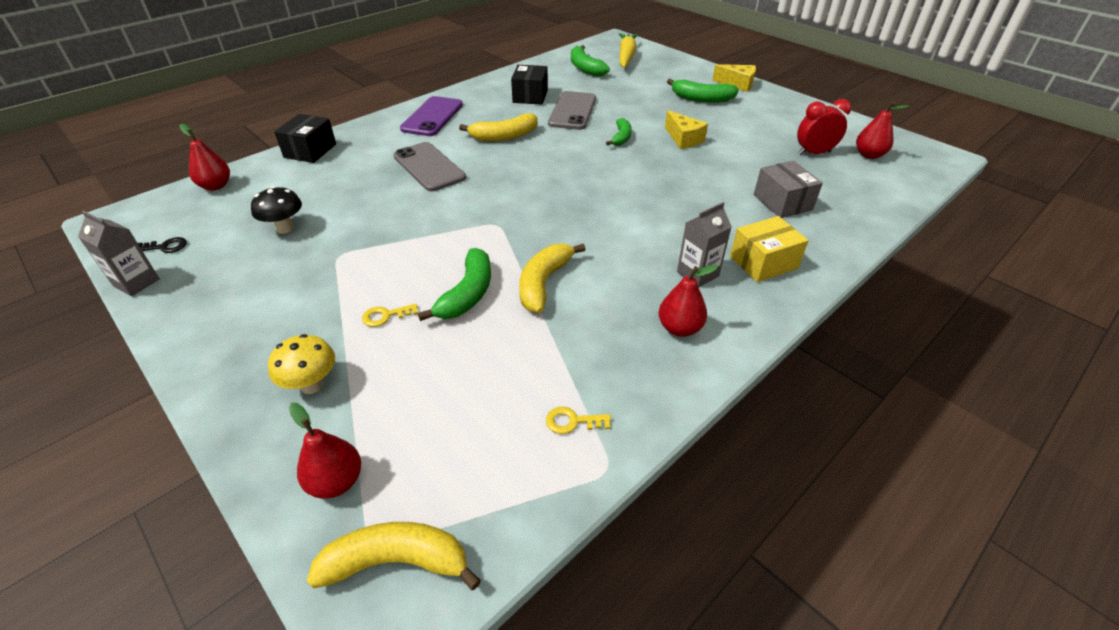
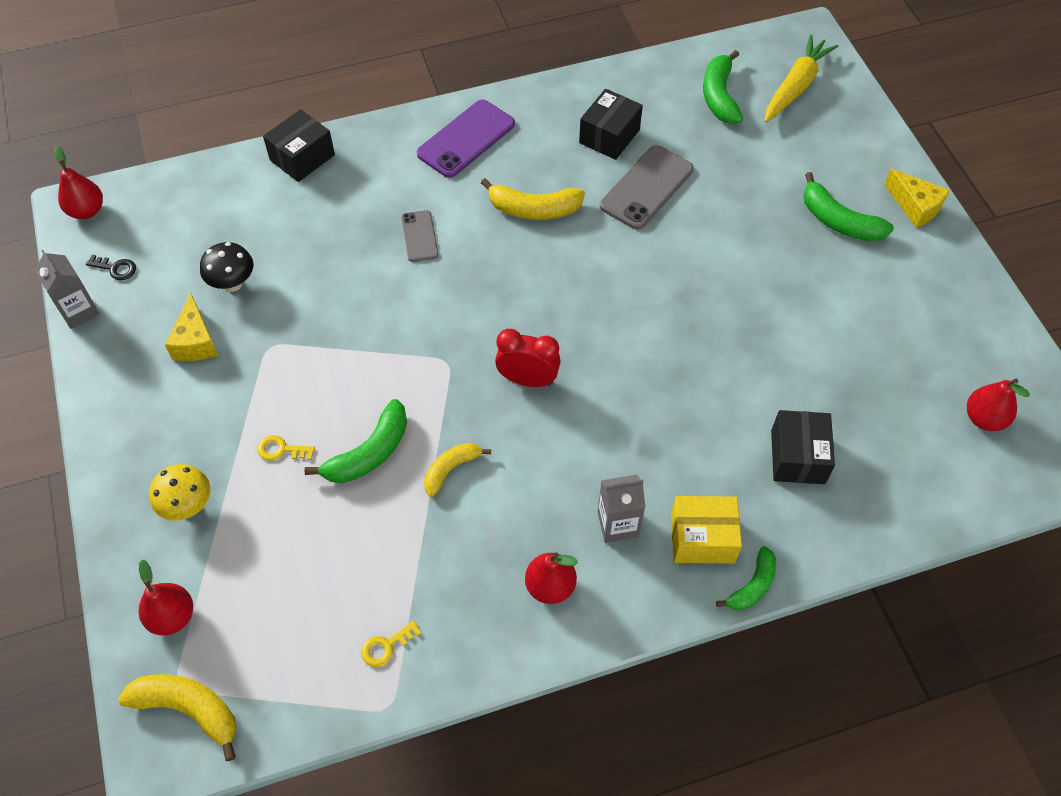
camera: 25 degrees right, 15 degrees up
(216, 186) = (187, 186): red pear -> red pear (87, 211)
(429, 167) = (419, 236): grey phone -> grey phone, size x0.58
(543, 283) = (451, 469): yellow banana -> yellow banana, size x0.65
(572, 421) = (386, 646): yellow key -> yellow key turned 60 degrees counterclockwise
(621, 137) = (677, 264): green banana -> green banana (752, 586)
(683, 139) = (755, 296): yellow cheese -> yellow cheese (195, 341)
(782, 202) = (797, 457): grey box -> black box
(814, 153) = (910, 387): red clock -> red clock (528, 380)

